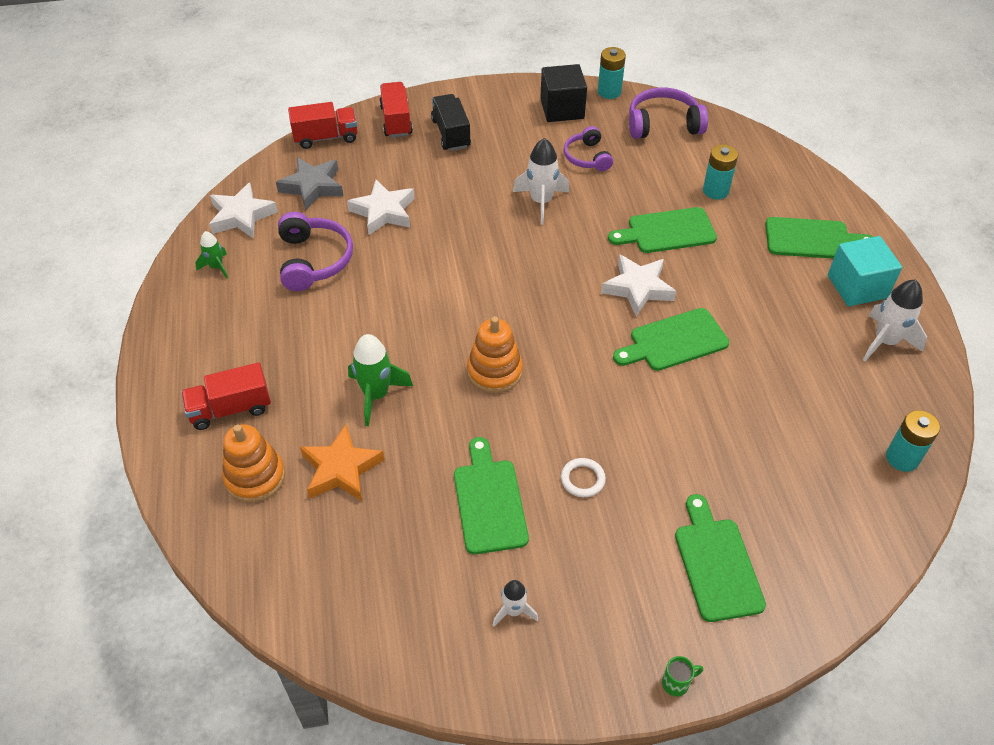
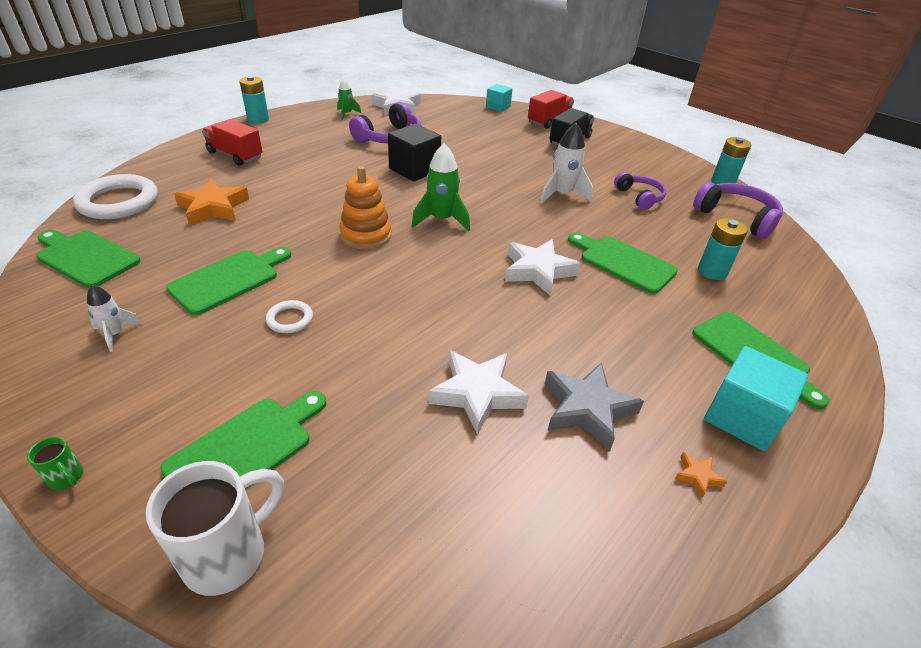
camera: 50 degrees right, 10 degrees down
(253, 549) = (118, 202): none -> white ring
(255, 477) = (183, 182): orange stacking toy -> none
(312, 187) = (451, 117): grey star -> grey star (587, 409)
(326, 137) = (498, 107): red truck -> turquoise cube
(376, 395) = (294, 197): green rocket -> green rocket (441, 220)
(383, 212) = (463, 144): white star -> white star (477, 393)
(562, 109) = (668, 170): black cube -> black cube (414, 169)
(587, 157) = (639, 197): purple headphones -> purple headphones turned 120 degrees clockwise
(674, 341) = (503, 313): green cutting board -> green cutting board (85, 257)
(803, 604) = (228, 554): none -> white mug
(885, 341) = (697, 476): white rocket -> orange star
(902, 458) = (536, 570): turquoise battery -> turquoise battery (258, 119)

